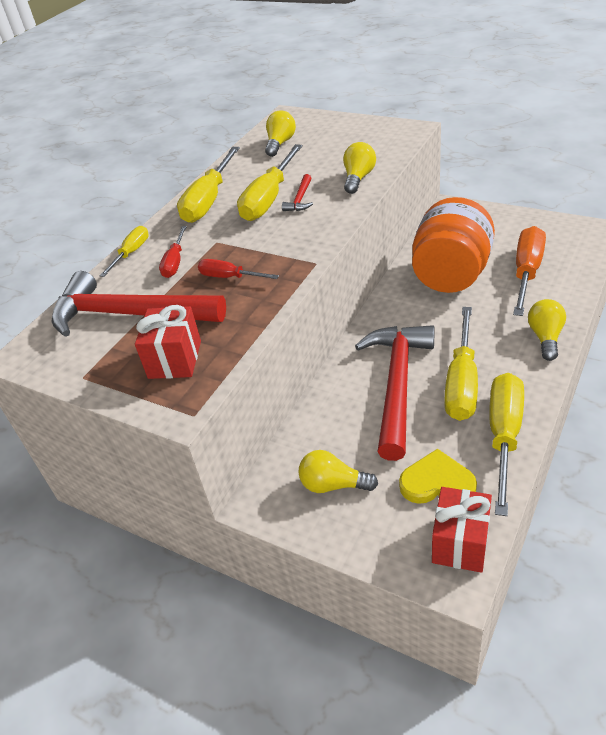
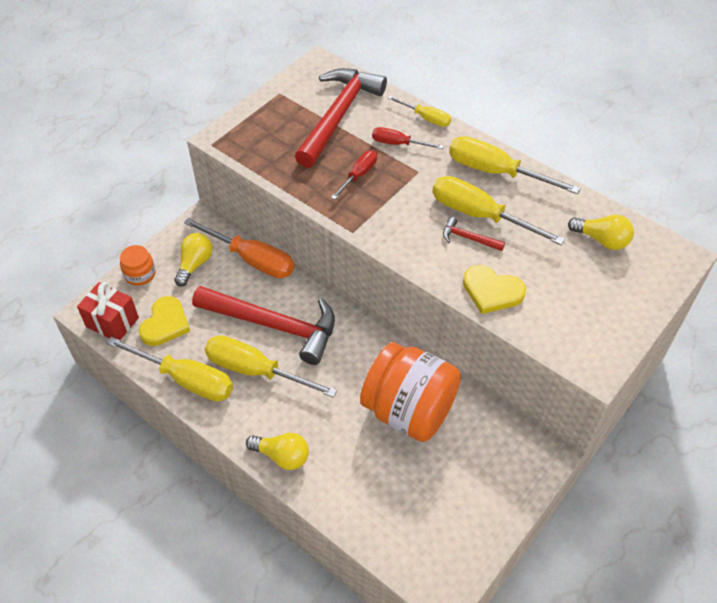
camera: 95 degrees right, 10 degrees up
(175, 359) = (272, 138): red gift -> none
(358, 178) = (492, 291): yellow light bulb -> yellow heart
(369, 541) = (140, 274): none -> orange jar
(526, 272) = (388, 482): orange screwdriver -> orange screwdriver (252, 259)

